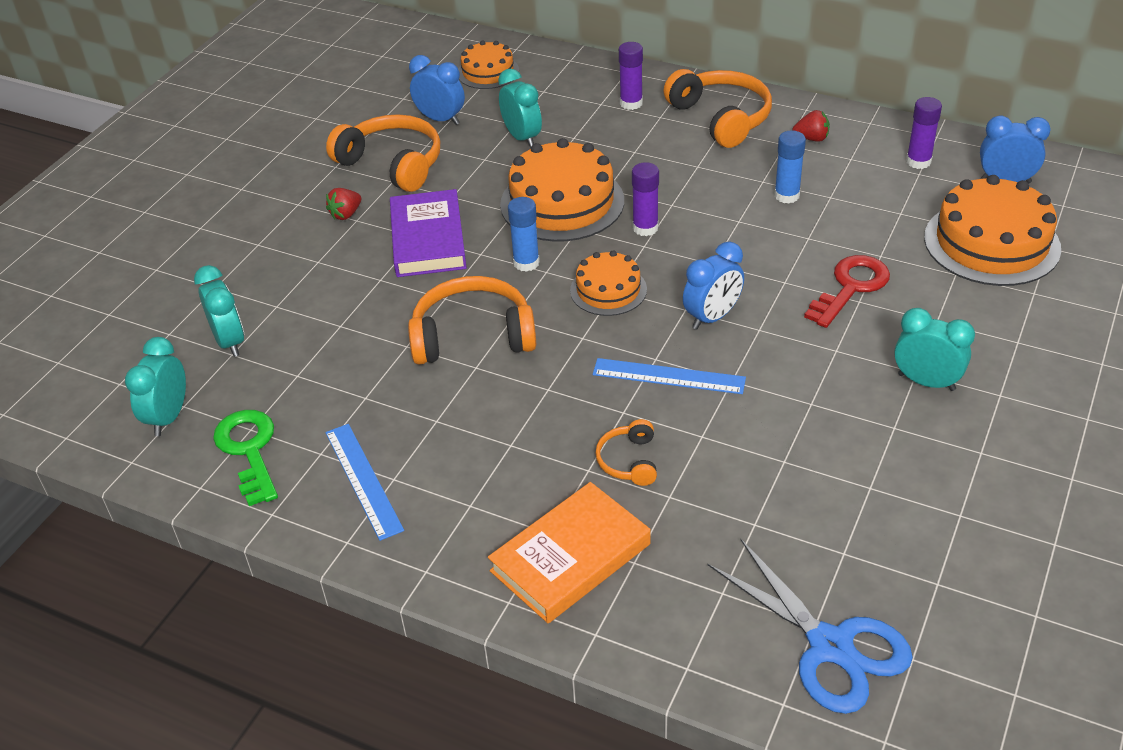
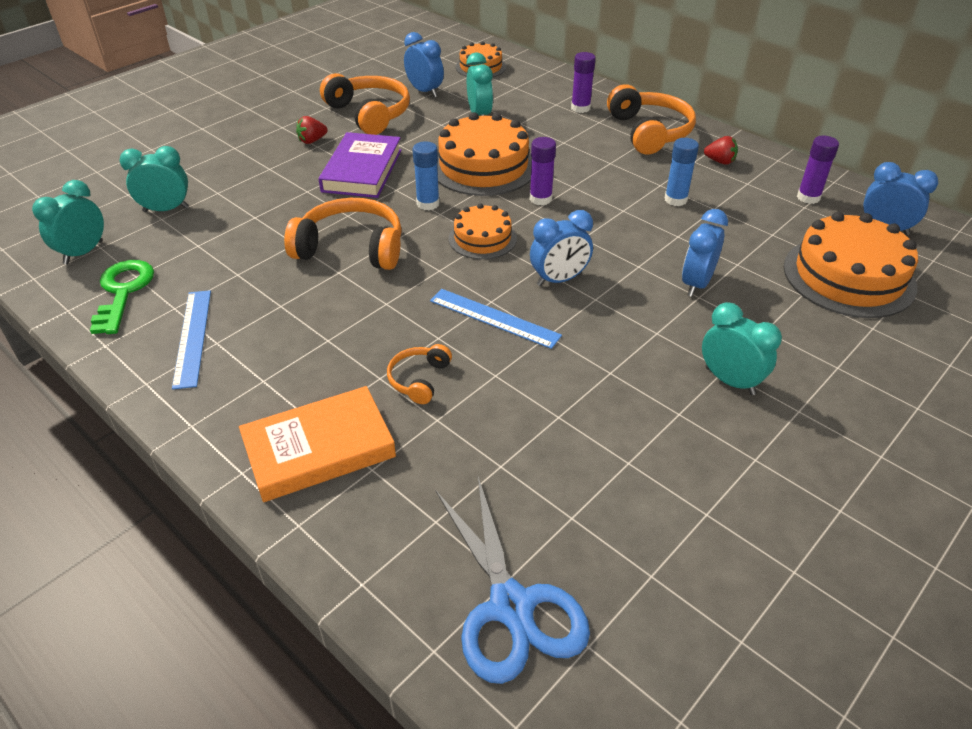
camera: 15 degrees right, 0 degrees up
(229, 342) = (166, 210): turquoise clock -> turquoise clock turned 90 degrees counterclockwise
(850, 287) = (696, 284): red key -> blue clock

